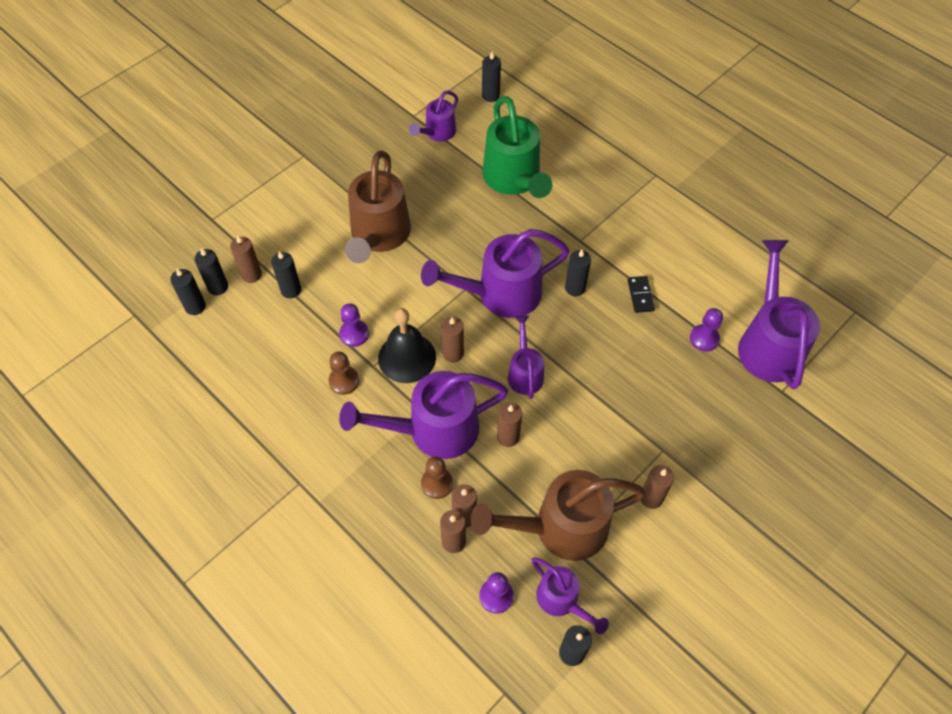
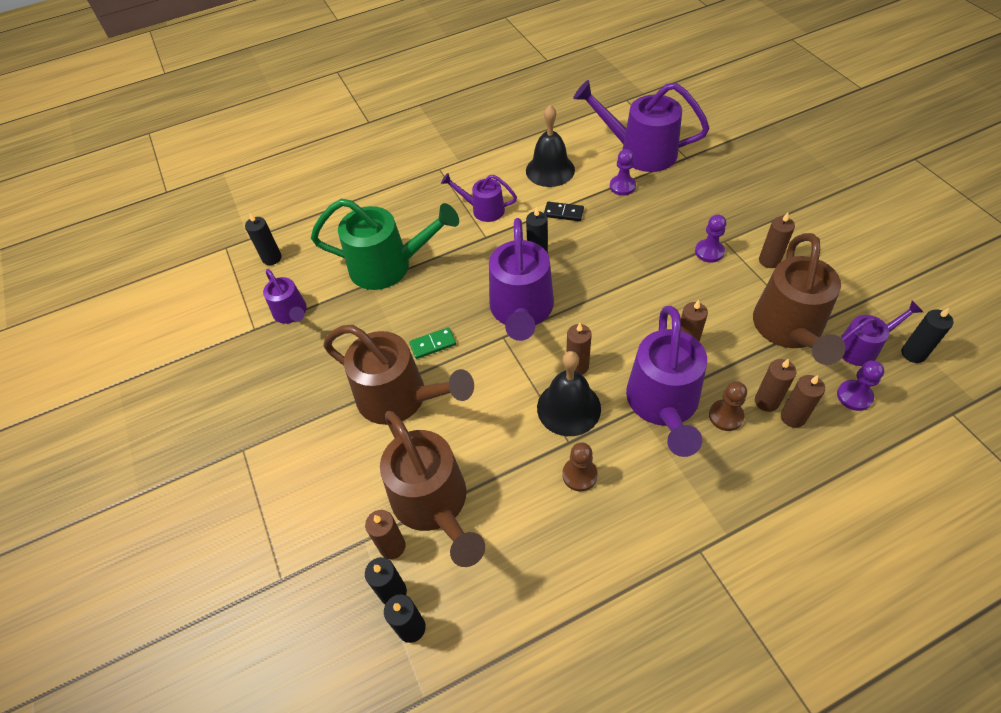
camera: 65 degrees left, 5 degrees down
(291, 290) = (434, 505): black candle -> brown watering can
(354, 334) = (521, 451): purple pawn -> purple pawn (709, 252)
(440, 240) = (433, 344): none -> green domino
(524, 372) = (618, 314): purple watering can -> purple watering can (483, 209)
(698, 268) = (550, 170): none -> black bell

